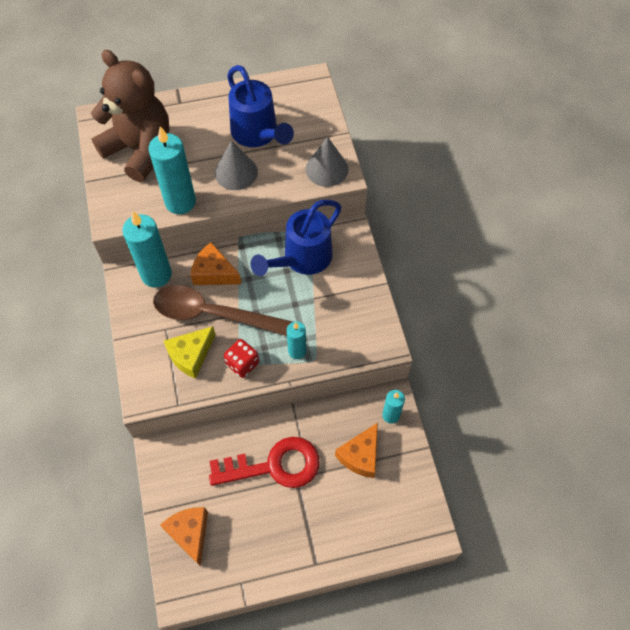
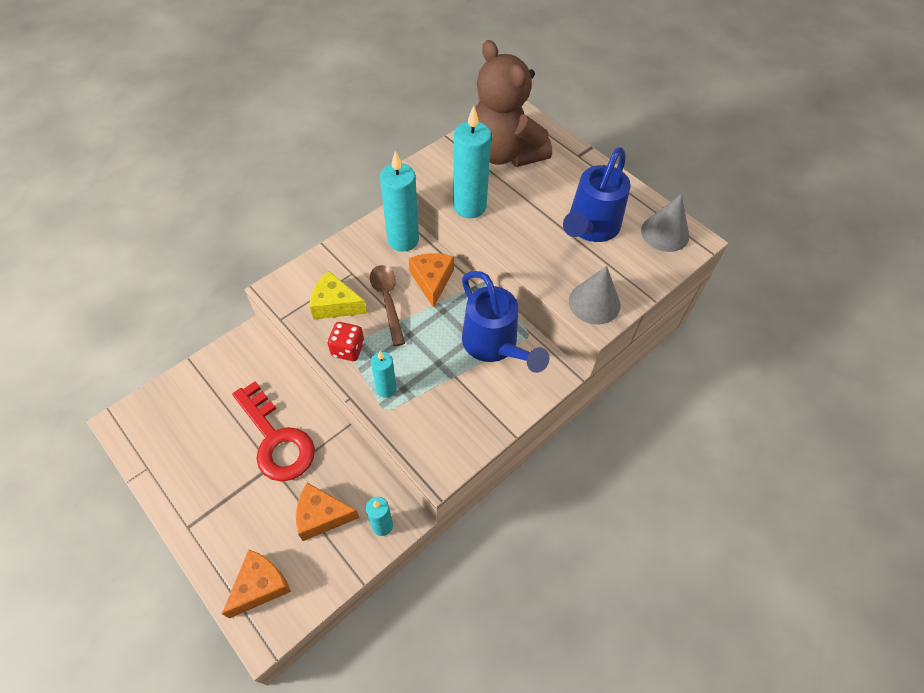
camera: 60 degrees right, 5 degrees down
(140, 149) = (504, 153): brown teddy bear -> brown teddy bear turned 135 degrees clockwise
(189, 533) = (181, 401): orange cheese -> orange cheese (260, 585)
(213, 314) = (388, 301): brown spoon -> brown spoon, size x0.64
(236, 172) = (533, 231): grey cone -> grey cone (665, 233)
(302, 259) = (494, 345): blue watering can -> blue watering can turned 135 degrees counterclockwise

